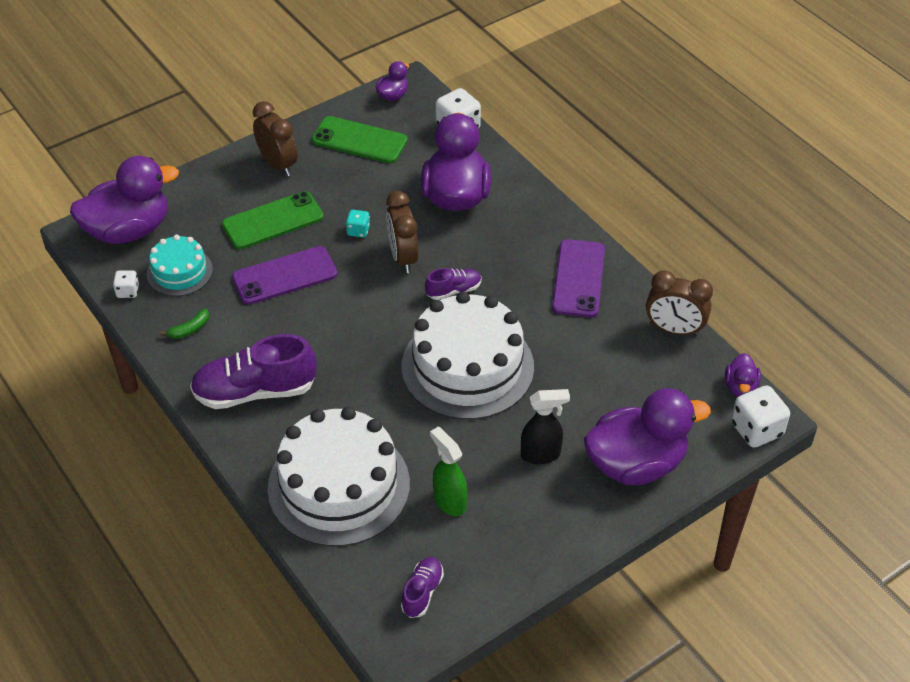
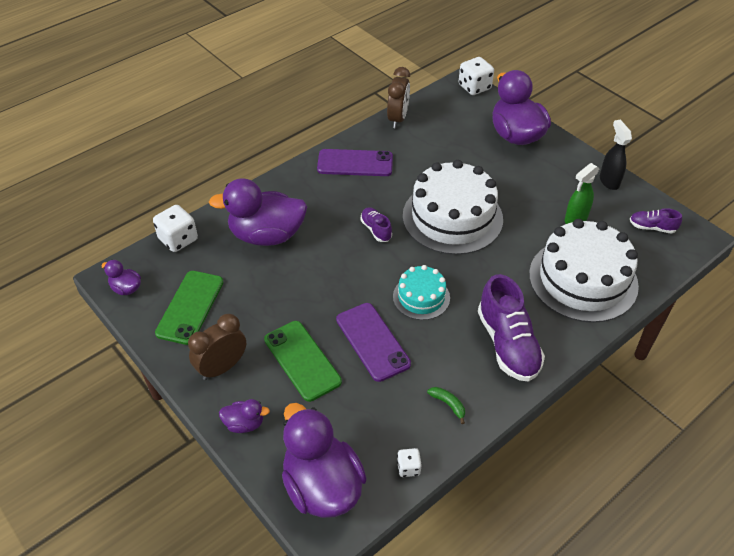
camera: 95 degrees left, 0 degrees up
(179, 272) = (376, 427): turquoise cake -> turquoise cake (421, 297)
(358, 231) = (312, 295): turquoise dice -> none
(403, 257) = (342, 263): brown clock -> none
(541, 454) = (521, 177): black spray bottle -> black spray bottle (609, 181)
(740, 387) = (441, 92): purple duck -> purple duck (244, 424)

